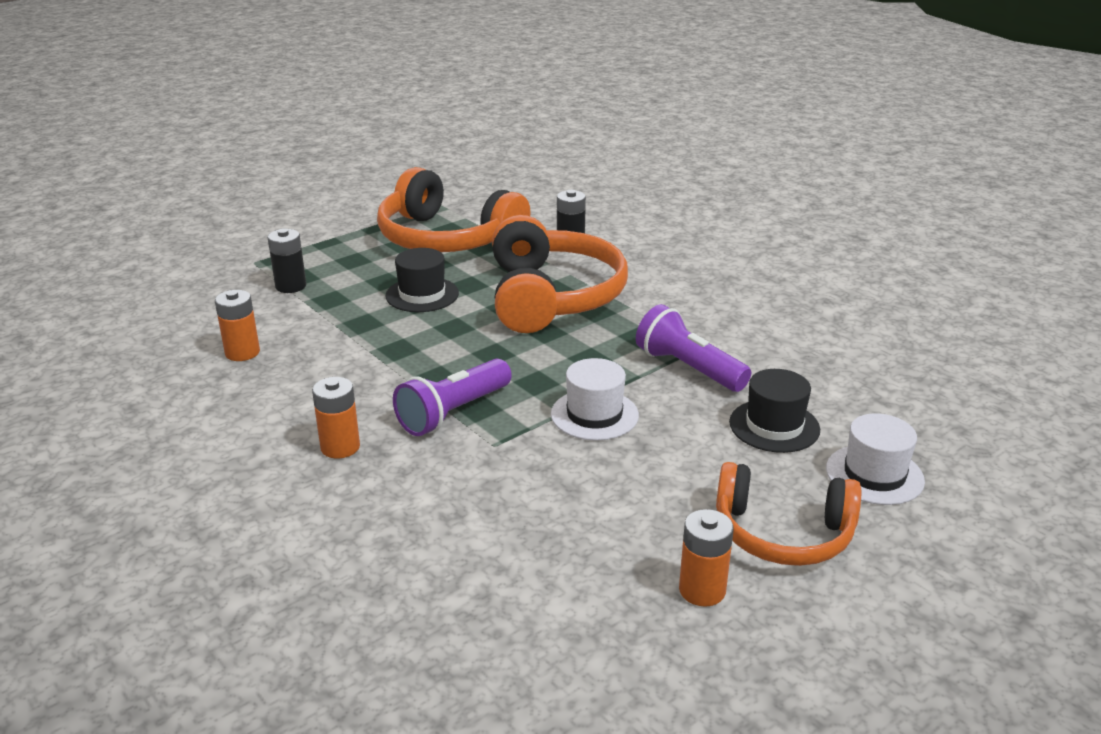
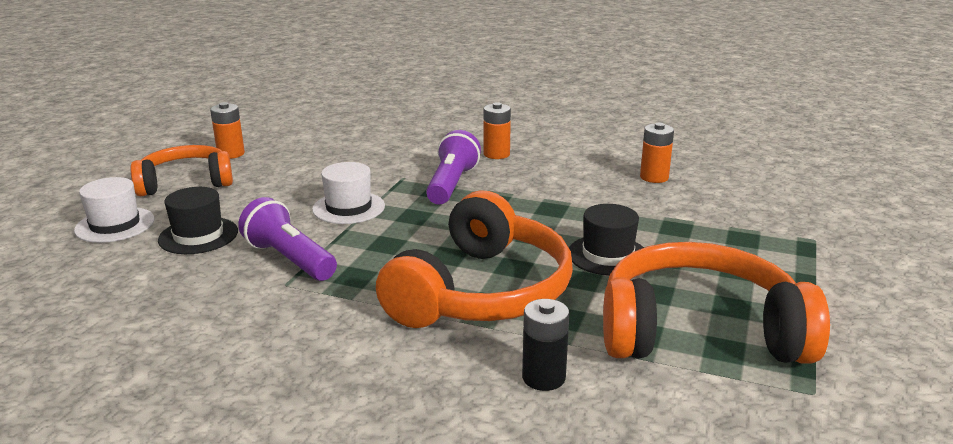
camera: 150 degrees right, 5 degrees down
(291, 286) = (731, 228): black battery -> none
(552, 296) = (481, 292): orange headphones -> orange headphones turned 120 degrees counterclockwise
(688, 368) = (289, 259): purple flashlight -> purple flashlight turned 150 degrees counterclockwise

